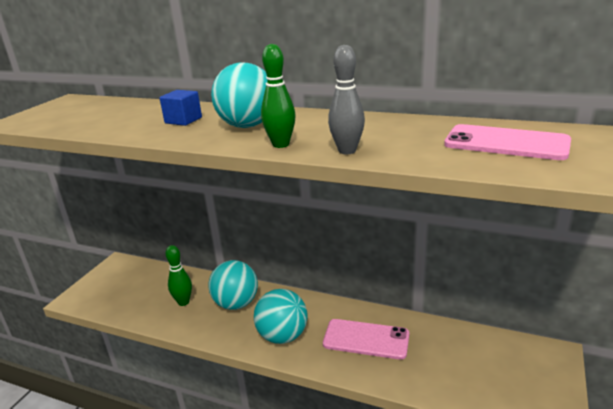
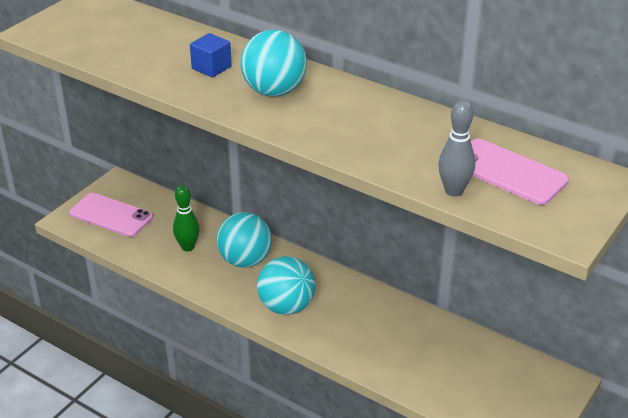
camera: 10 degrees right, 10 degrees up
(281, 144) = (298, 128): green bowling pin -> none
(347, 151) = (356, 151): grey bowling pin -> grey bowling pin (454, 191)
(366, 339) = (373, 327): pink phone -> pink phone (111, 215)

